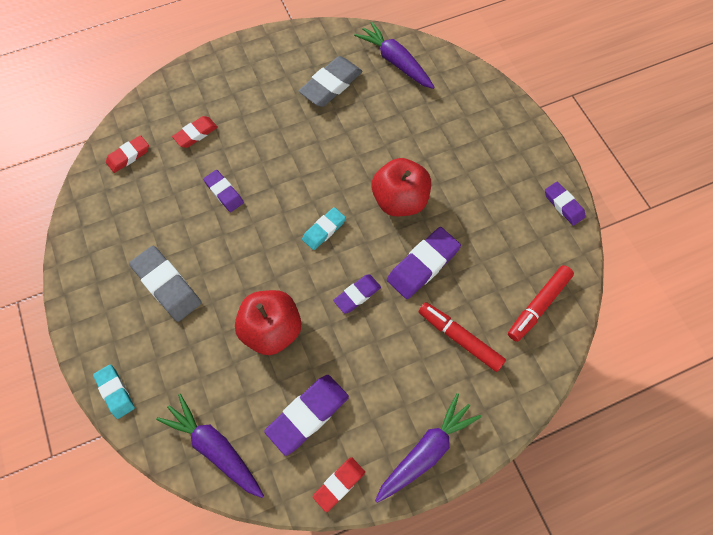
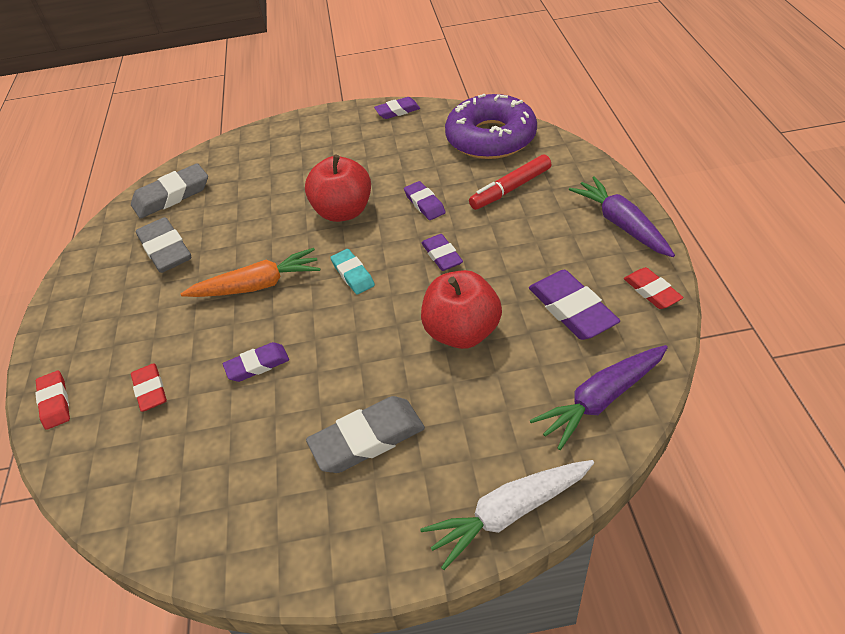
camera: 70 degrees left, 20 degrees down
(115, 392) = (509, 513): turquoise eraser -> white carrot
(128, 156) = (137, 478): red eraser -> red eraser (55, 402)
(302, 164) = (257, 285): none -> orange carrot
(395, 62) = (172, 196): purple carrot -> grey eraser
(423, 265) = (424, 204): purple eraser -> purple eraser, size x0.61
(538, 305) = (491, 138): red marker -> purple donut

